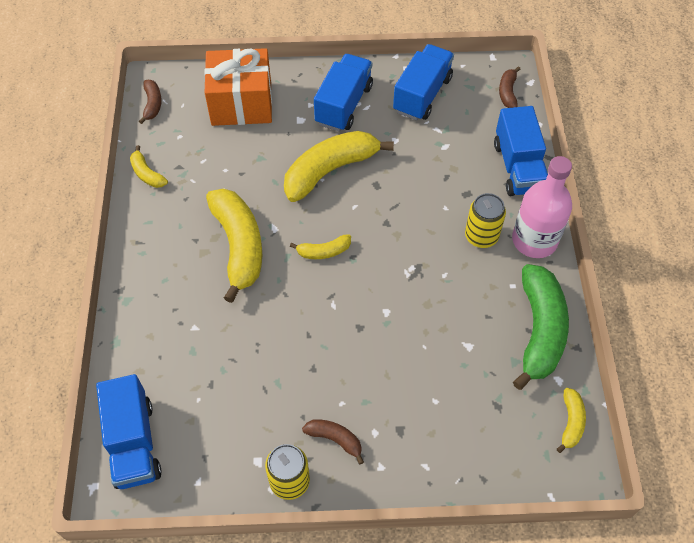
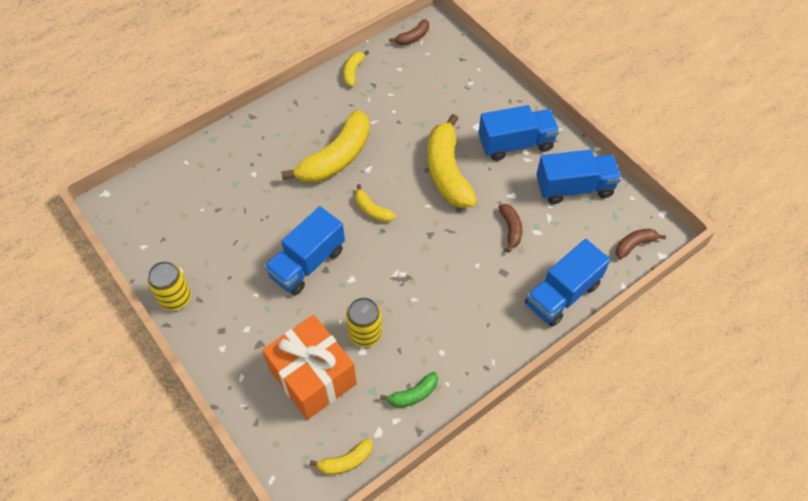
camera: 55 degrees right, 0 degrees up
(134, 443) = (148, 195): blue truck -> blue truck (307, 263)
(241, 103) = (459, 84): orange gift -> orange gift (313, 377)
(330, 170) = (447, 171): yellow banana -> yellow banana turned 120 degrees counterclockwise
(335, 439) = (225, 307): brown banana -> brown banana (511, 229)
(481, 236) = (470, 304): yellow can -> yellow can (365, 334)
(534, 240) = (498, 345): pink bottle -> none
(539, 331) = (413, 394): green banana -> green banana, size x0.47

